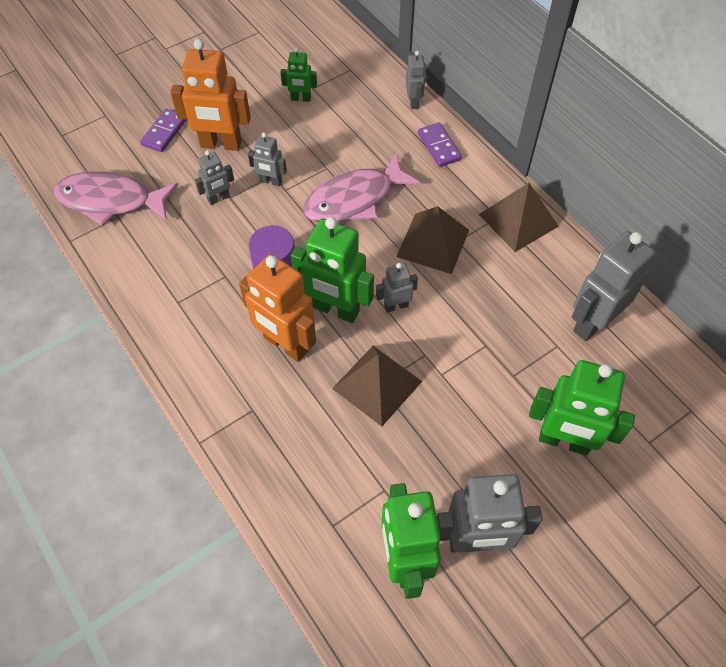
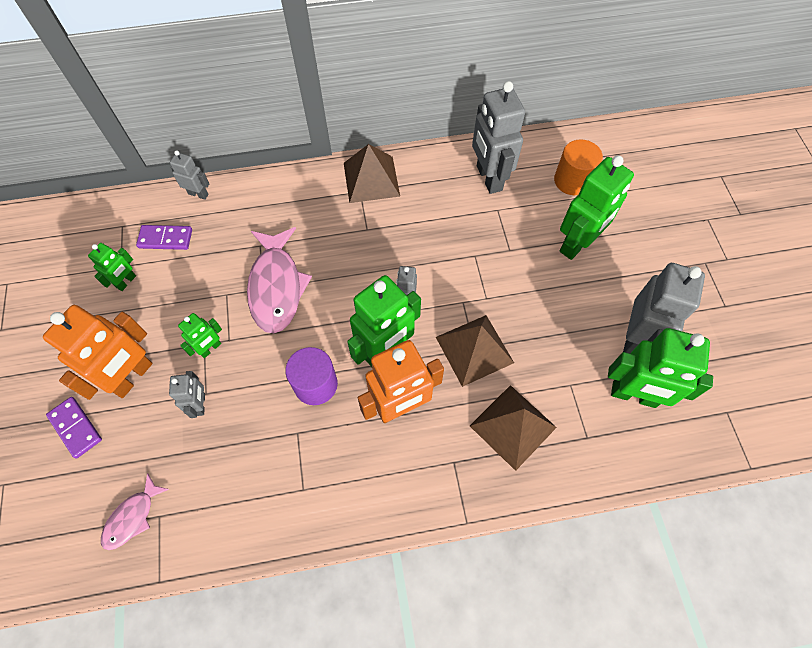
camera: 65 degrees left, 5 degrees up
(111, 201) = (132, 517): pink fish -> pink fish, size x0.54
(271, 181) = (210, 348): grey robot -> green robot
(433, 243) = (359, 248): brown pyramid -> brown pyramid (513, 426)
(439, 146) = (261, 198): purple domino -> purple domino (165, 239)
(649, 408) = (572, 180): none -> orange cylinder

